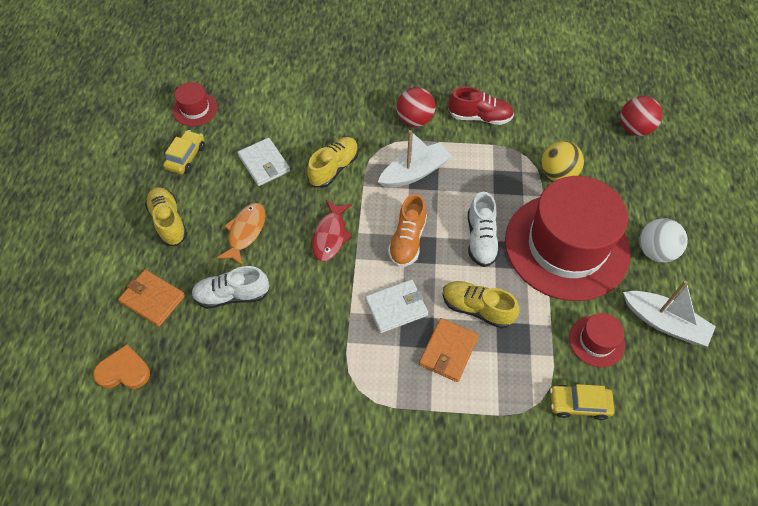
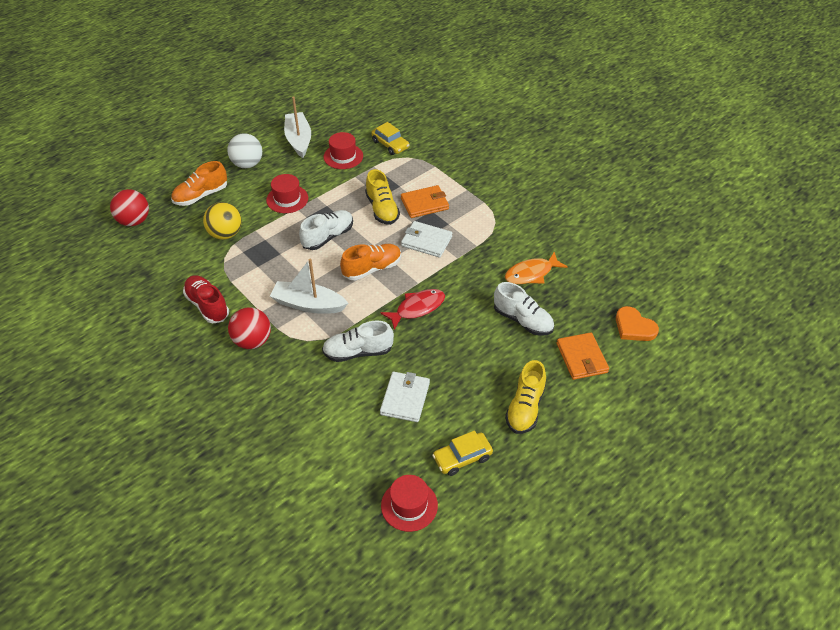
camera: 135 degrees left, 10 degrees down
(245, 232) = (473, 355): orange fish -> orange fish (531, 273)
(334, 168) = (358, 352): yellow shoe -> white shoe
(566, 246) = (287, 199): red hat -> red hat, size x0.41
(632, 189) = (201, 195): none -> orange shoe

